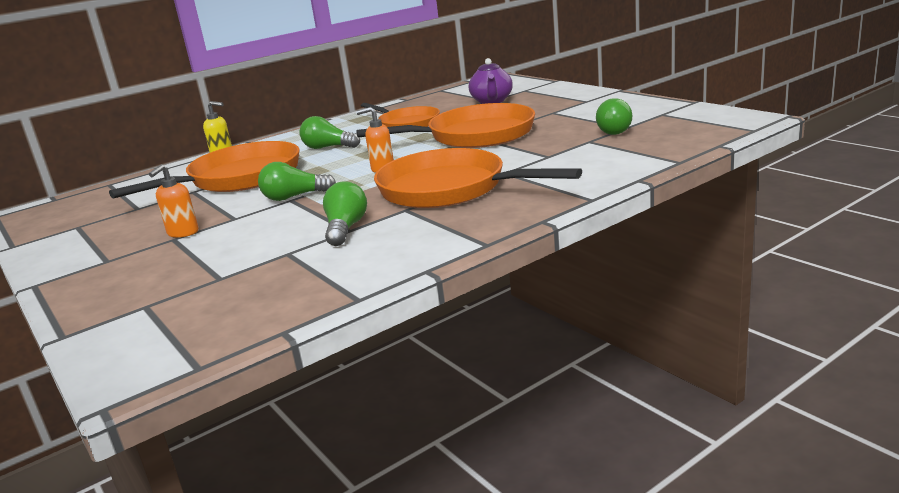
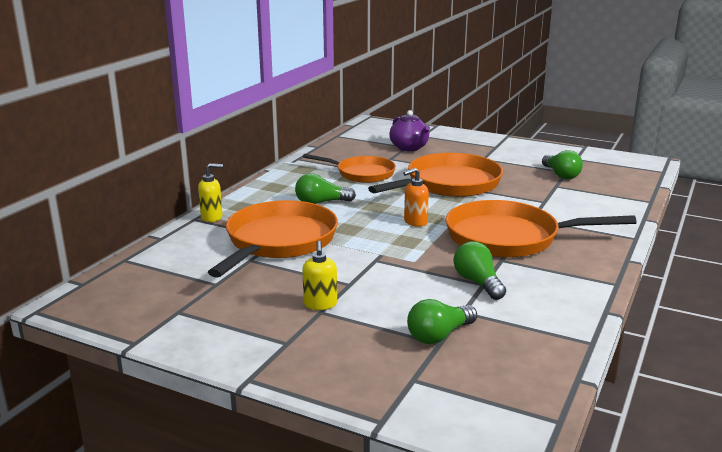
camera: 30 degrees left, 0 degrees up
(183, 233) = (320, 304): orange soap dispenser -> yellow soap dispenser
(294, 197) = (375, 257): green light bulb -> green light bulb (439, 335)

